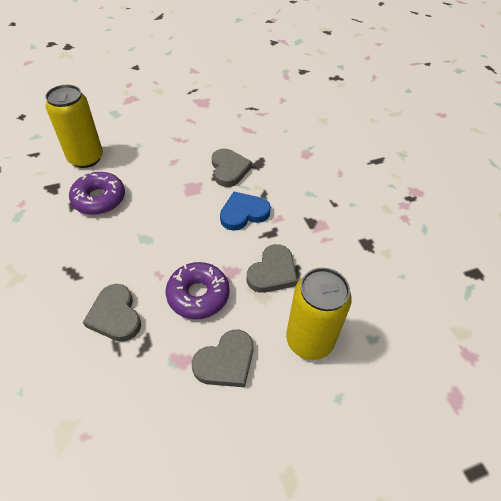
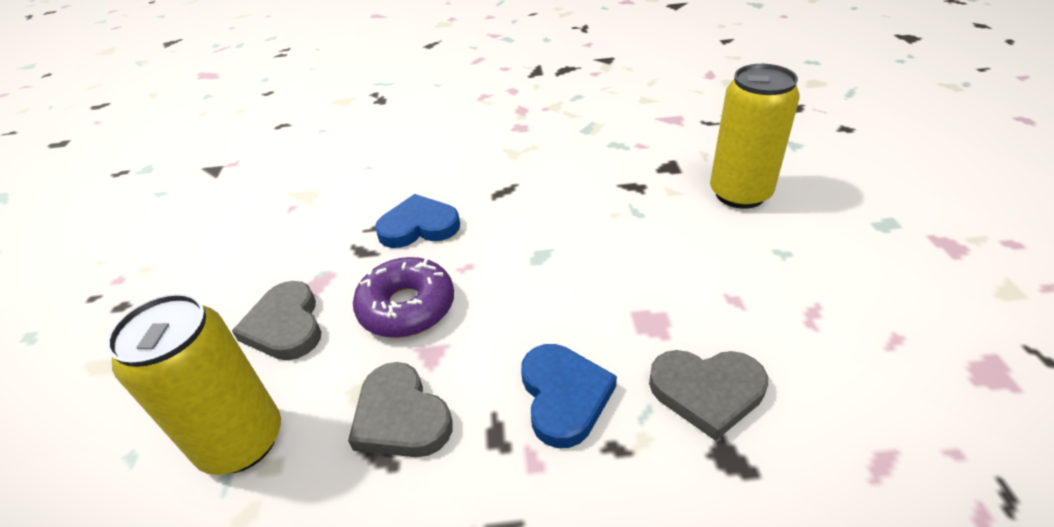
camera: 110 degrees right, 10 degrees down
(99, 199) = (638, 209): purple donut -> none
(115, 315) = (419, 226): grey heart -> blue heart

